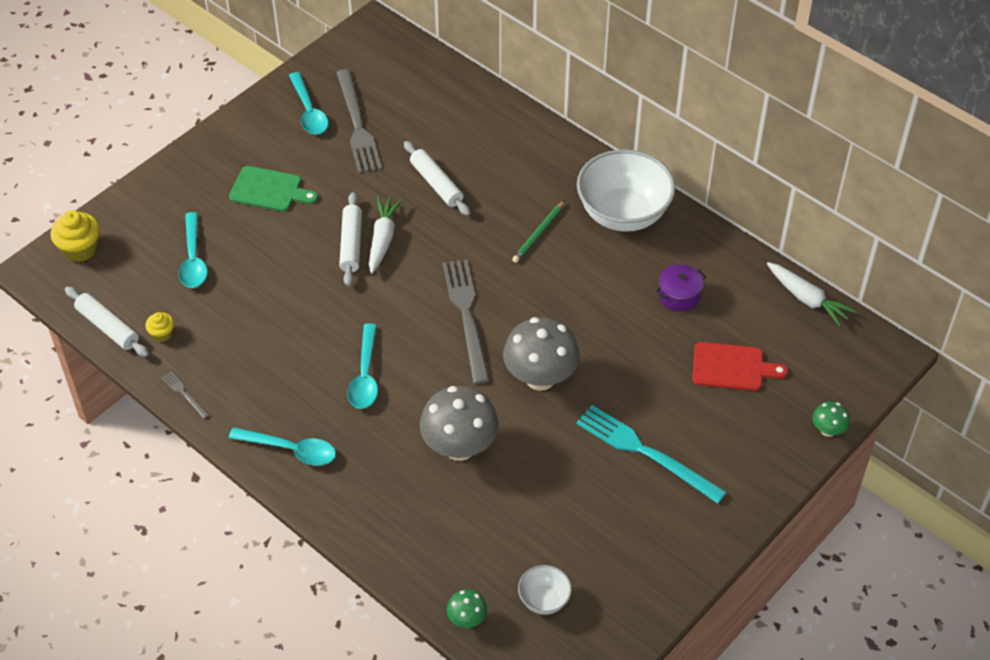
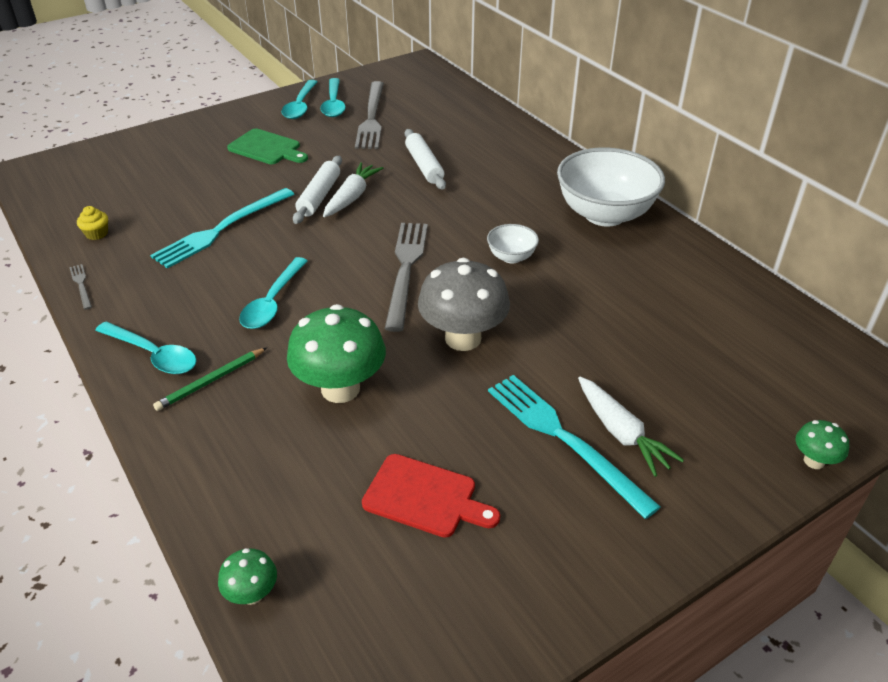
camera: 15 degrees right, 10 degrees down
(80, 249) = (73, 162): yellow cupcake -> none
(108, 327) = (51, 220): white rolling pin -> none
(193, 259) = (166, 184): turquoise spoon -> turquoise spoon (300, 106)
(278, 304) = (221, 229): none -> turquoise fork
(459, 447) = (340, 389): grey mushroom -> green mushroom
(538, 234) = (510, 216): green pencil -> green pencil (211, 381)
(544, 600) = (366, 592): white bowl -> white bowl (511, 257)
(679, 295) = (648, 291): purple pot -> none
(732, 367) = (696, 369): red cutting board -> red cutting board (424, 497)
(807, 299) = (801, 319): white carrot -> white carrot (621, 433)

